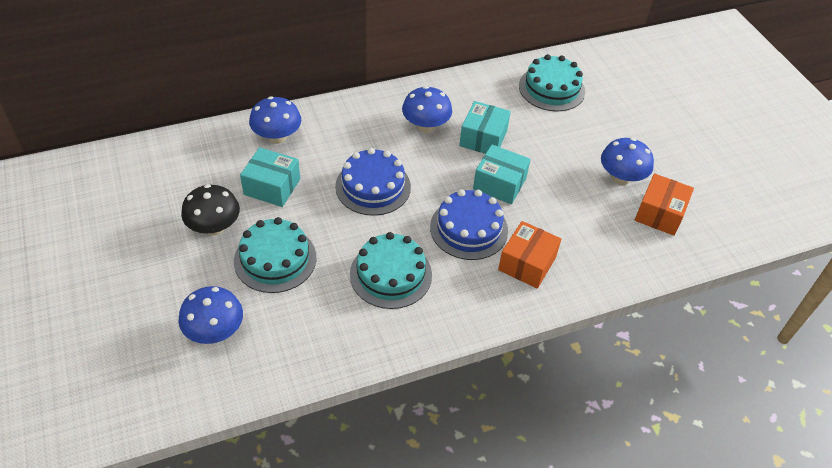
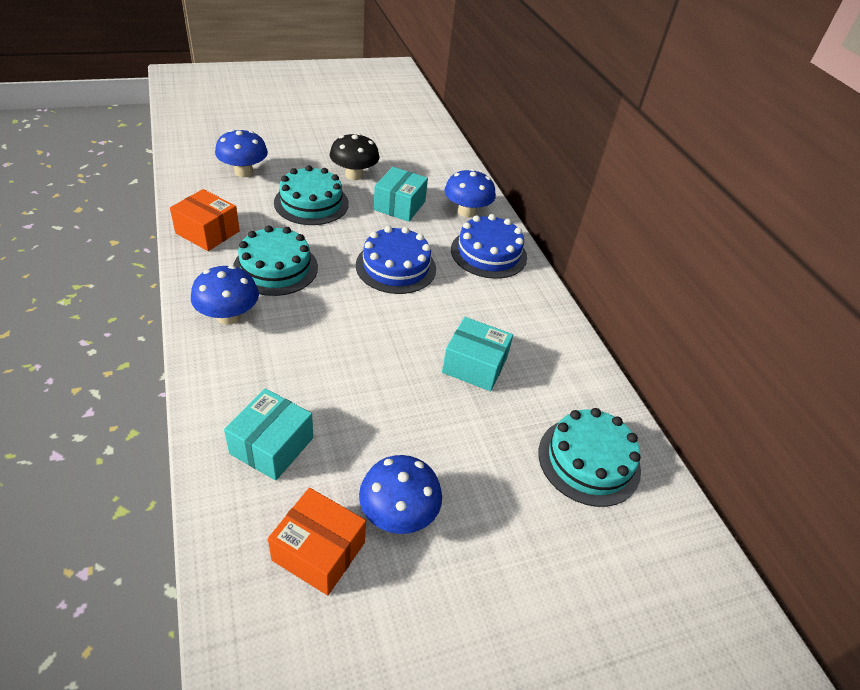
camera: 90 degrees right, 5 degrees down
(425, 126) = (492, 316): blue mushroom -> blue mushroom (228, 316)
(469, 228) = (325, 332): blue cake -> blue cake (488, 253)
(499, 184) = (393, 369): turquoise box -> turquoise box (271, 445)
(527, 263) = (262, 374): orange box -> orange box (207, 232)

